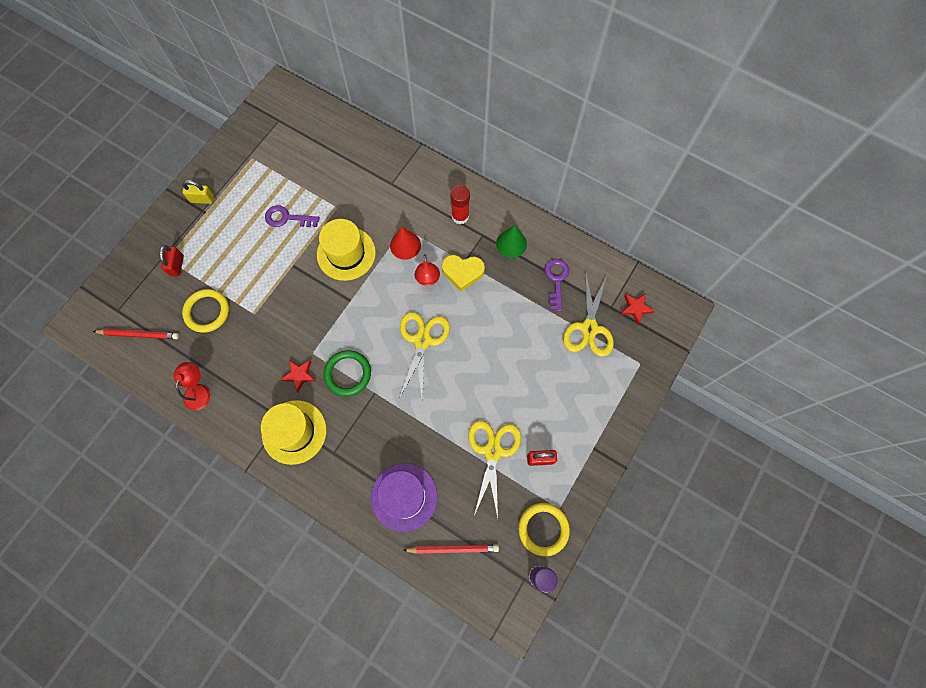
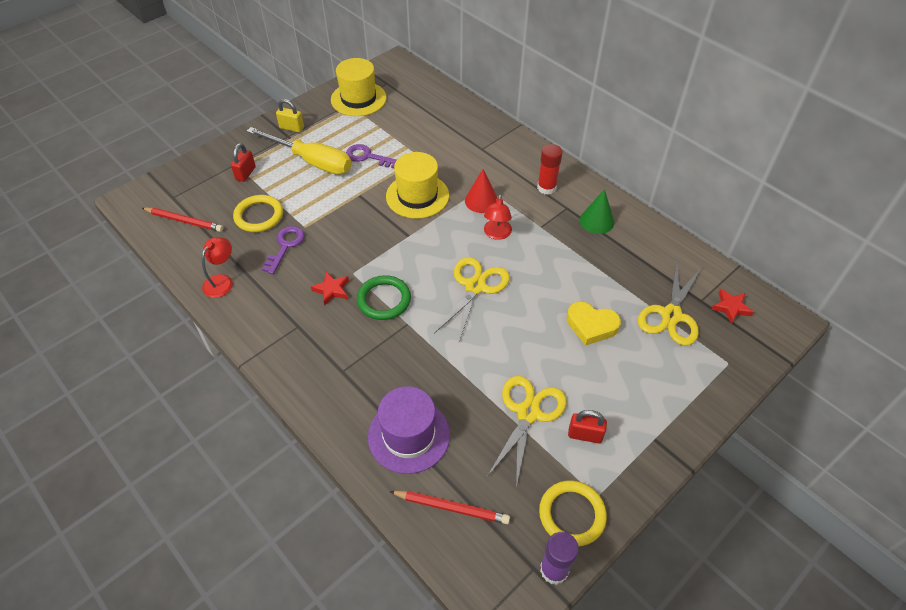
camera: 15 degrees right, 20 degrees down
(235, 236) = (312, 161): none -> yellow screwdriver
(294, 432) = (306, 341): yellow hat -> yellow hat (358, 99)
(462, 272) = (536, 235): yellow heart -> yellow heart (591, 326)
(556, 280) = (641, 262): purple key -> purple key (285, 246)

